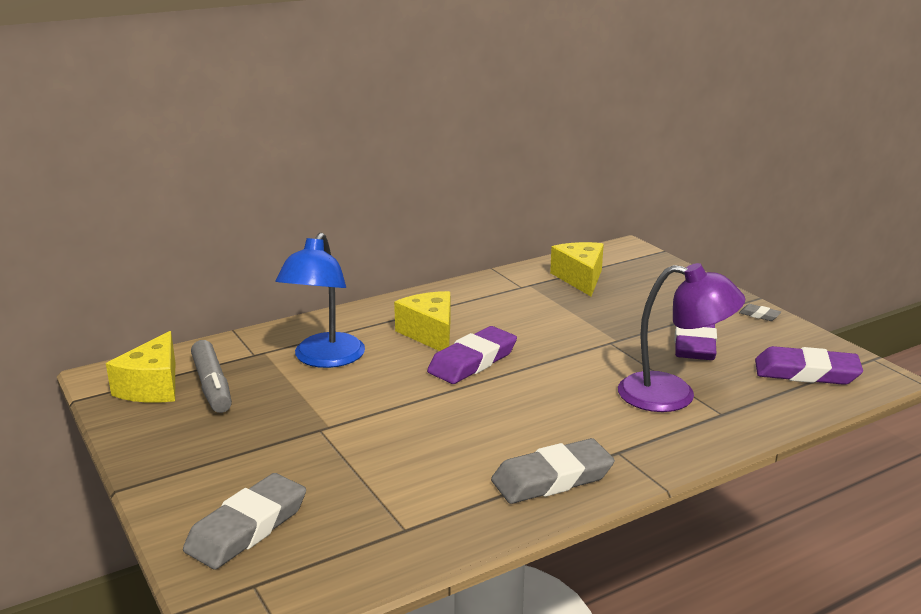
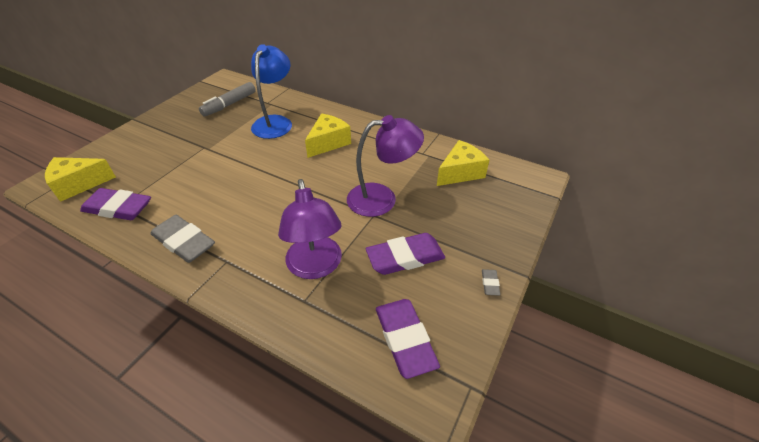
camera: 60 degrees right, 20 degrees up
(153, 387) = (220, 92): yellow cheese -> yellow cheese (79, 184)
(247, 527) = (111, 160): grey eraser -> none
(324, 359) = (275, 122): blue lamp -> blue lamp turned 120 degrees clockwise
(472, 361) = (306, 168): purple eraser -> purple eraser (118, 208)
(585, 330) = (382, 198): none -> purple lamp

